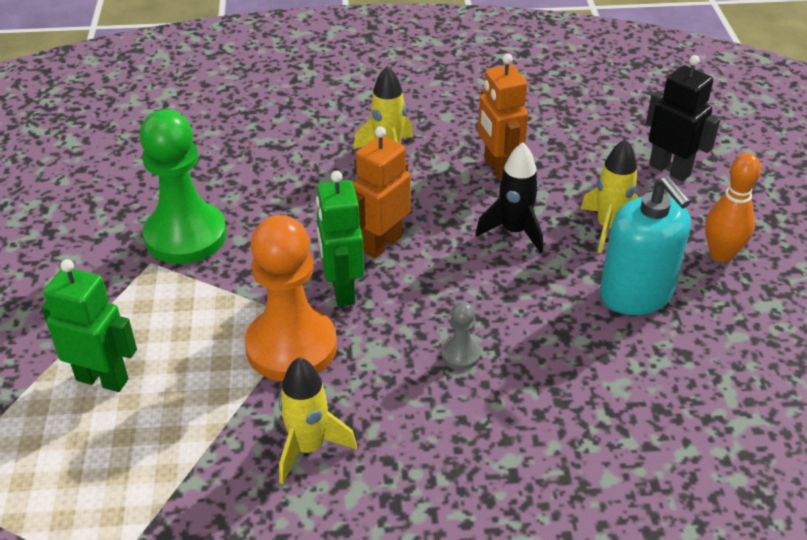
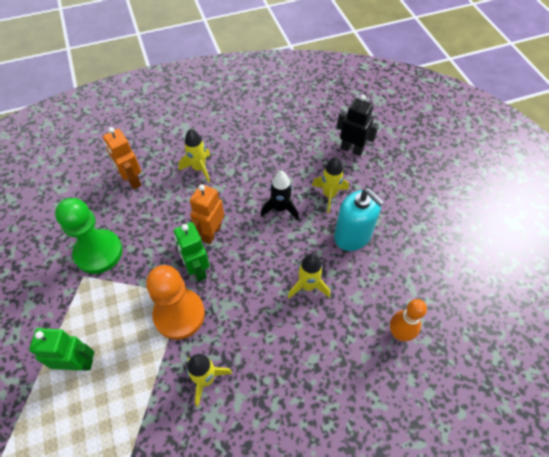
camera: 15 degrees left, 15 degrees up
(460, 354) = (271, 297): grey pawn -> none
(498, 168) = (262, 167): orange robot -> orange robot (132, 180)
(531, 351) = (308, 286): none -> yellow rocket
(721, 254) = (389, 200): orange bowling pin -> orange bowling pin (399, 333)

